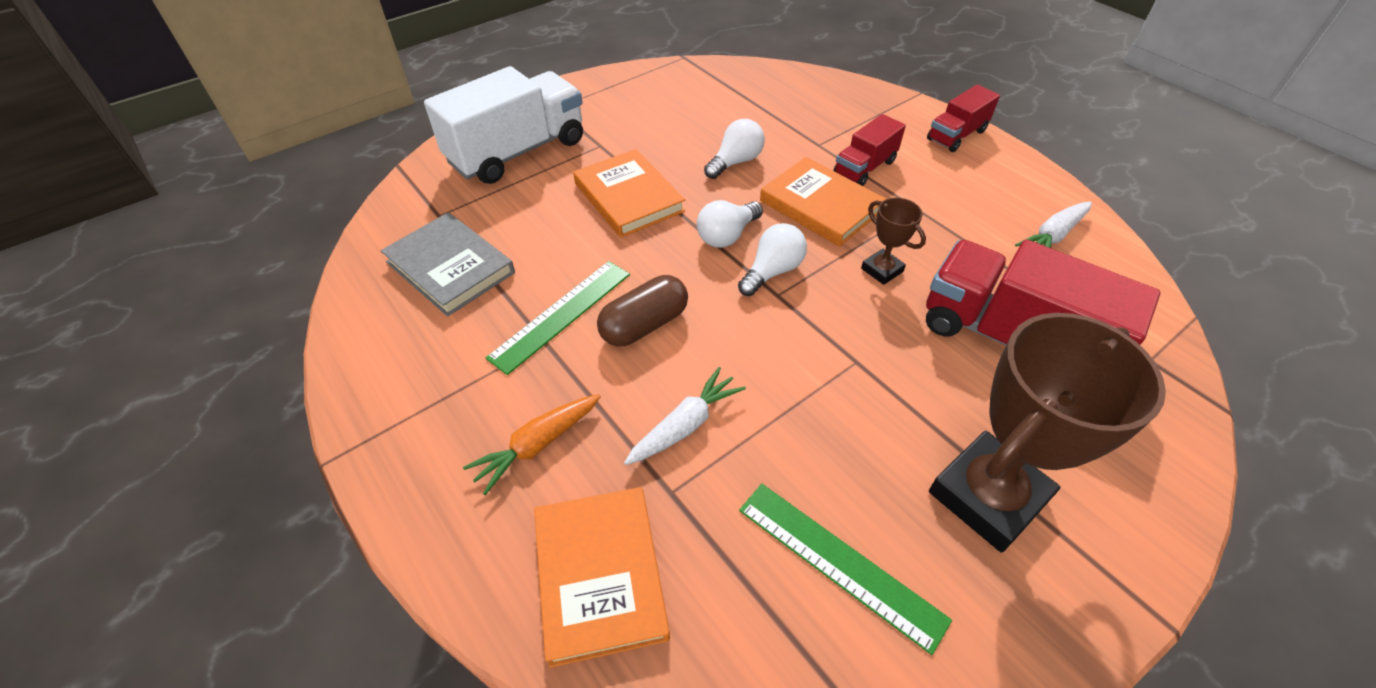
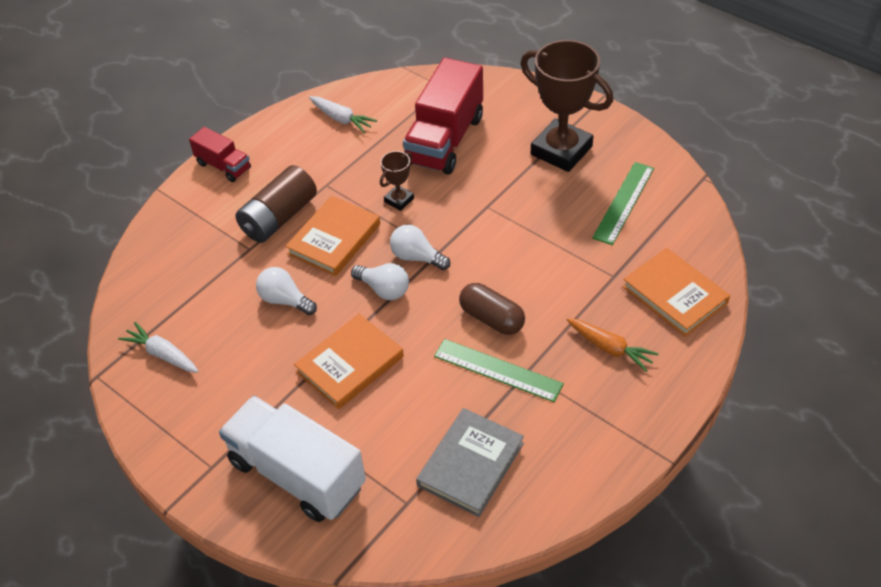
camera: 100 degrees left, 0 degrees up
(600, 575) = (674, 295): orange book -> orange book turned 75 degrees clockwise
(685, 424) = (566, 279): white carrot -> white carrot (162, 354)
(864, 168) = (279, 217): red truck -> brown battery

